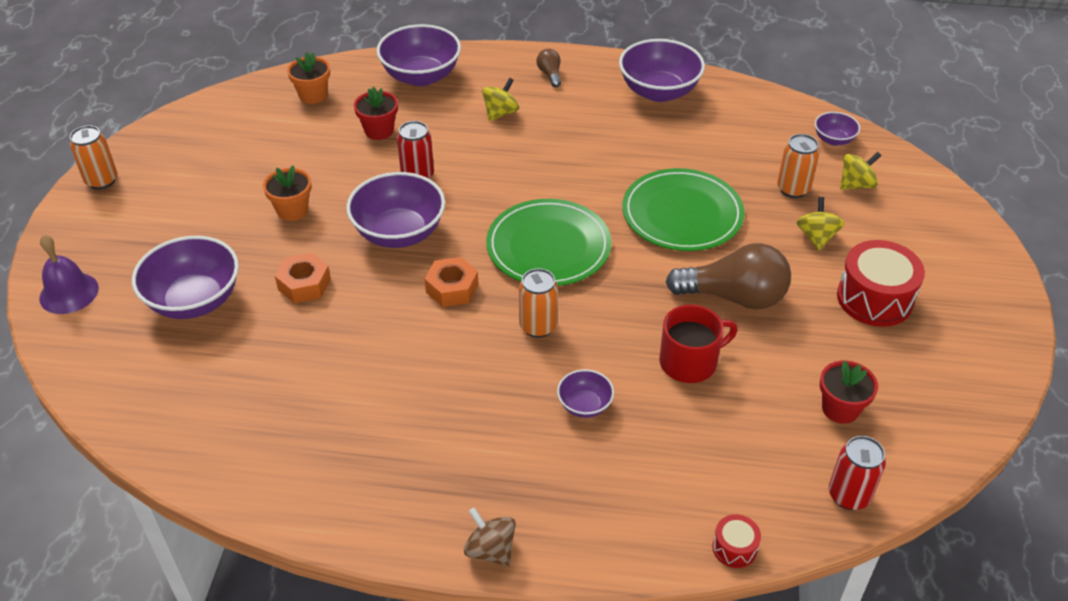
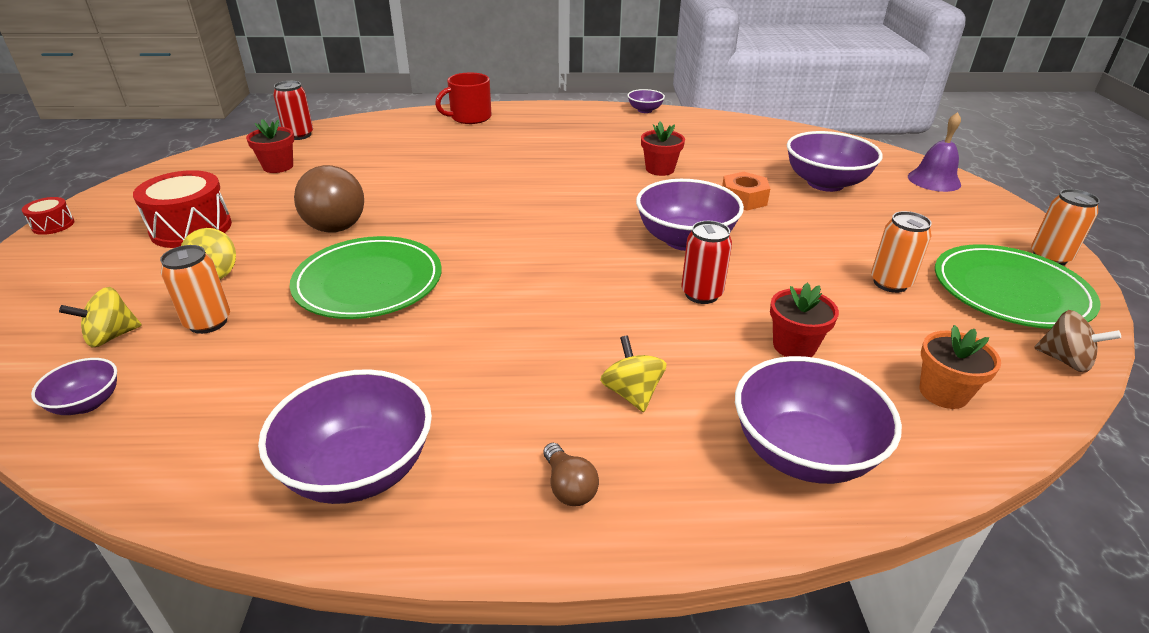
camera: 170 degrees right, 10 degrees down
(292, 210) = (813, 249): orange flower pot -> none
(365, 349) = (660, 169): none -> red flower pot
(452, 288) = (608, 206): orange nut -> none
(490, 550) = (531, 109): brown spinning top -> brown spinning top (1064, 360)
(500, 113) = (632, 393): yellow spinning top -> yellow spinning top turned 135 degrees clockwise
(538, 326) = (522, 189): orange can -> orange can (890, 283)
(548, 247) = (523, 241): green plate -> green plate (1010, 291)
(584, 405) = (479, 156): purple bowl -> purple bowl (645, 110)
(689, 362) = (392, 180): red mug -> red mug (470, 117)
(734, 297) = (335, 219): brown light bulb -> brown light bulb turned 105 degrees counterclockwise
(734, 548) = (384, 116): red drum -> red drum (53, 225)

